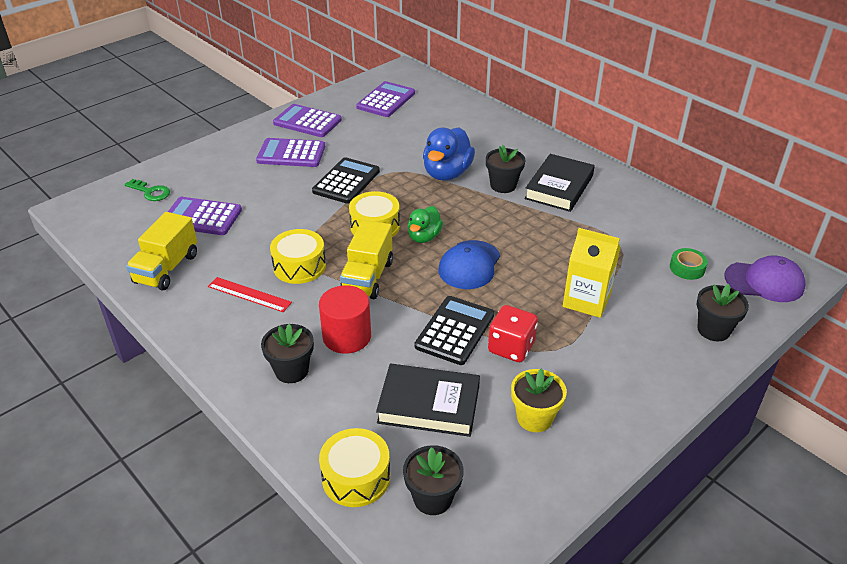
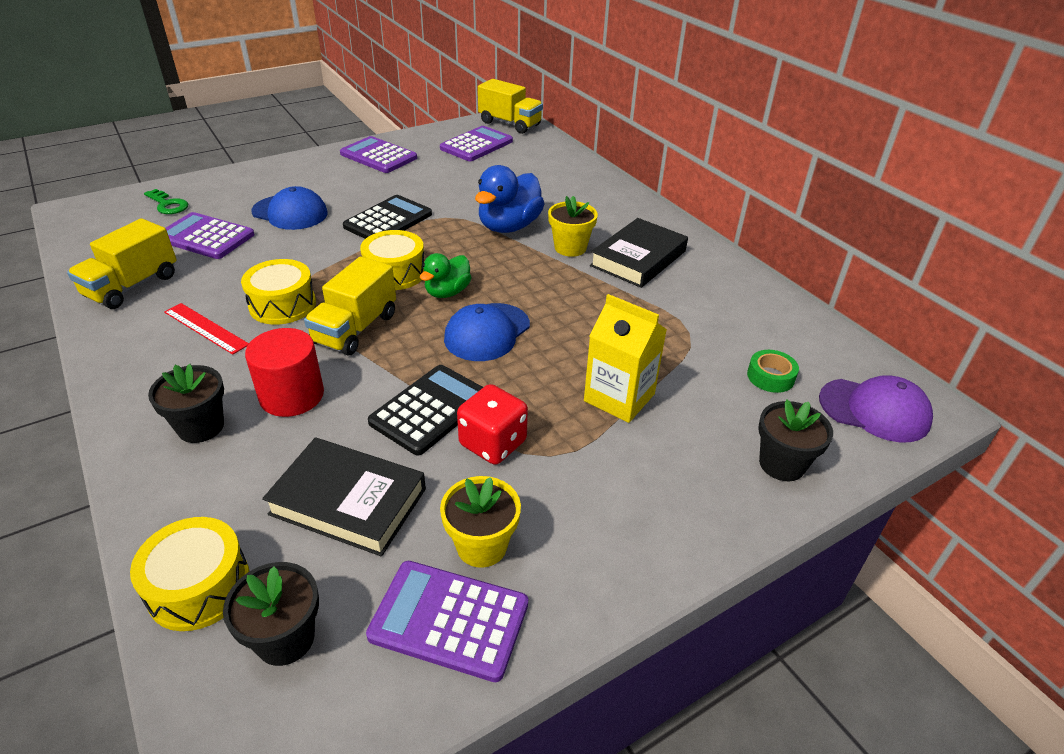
camera: 10 degrees right, 0 degrees up
(260, 185) = (290, 212): none -> blue cap
(291, 154) = (342, 185): purple calculator -> purple calculator (449, 620)
(405, 75) = (510, 124): none -> yellow truck
(503, 185) = (570, 248): black flower pot -> yellow flower pot

